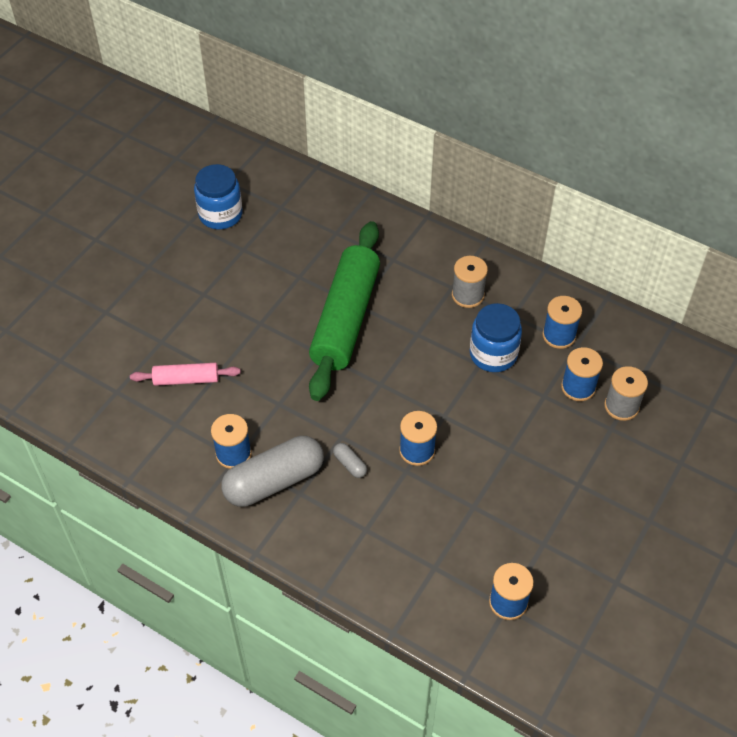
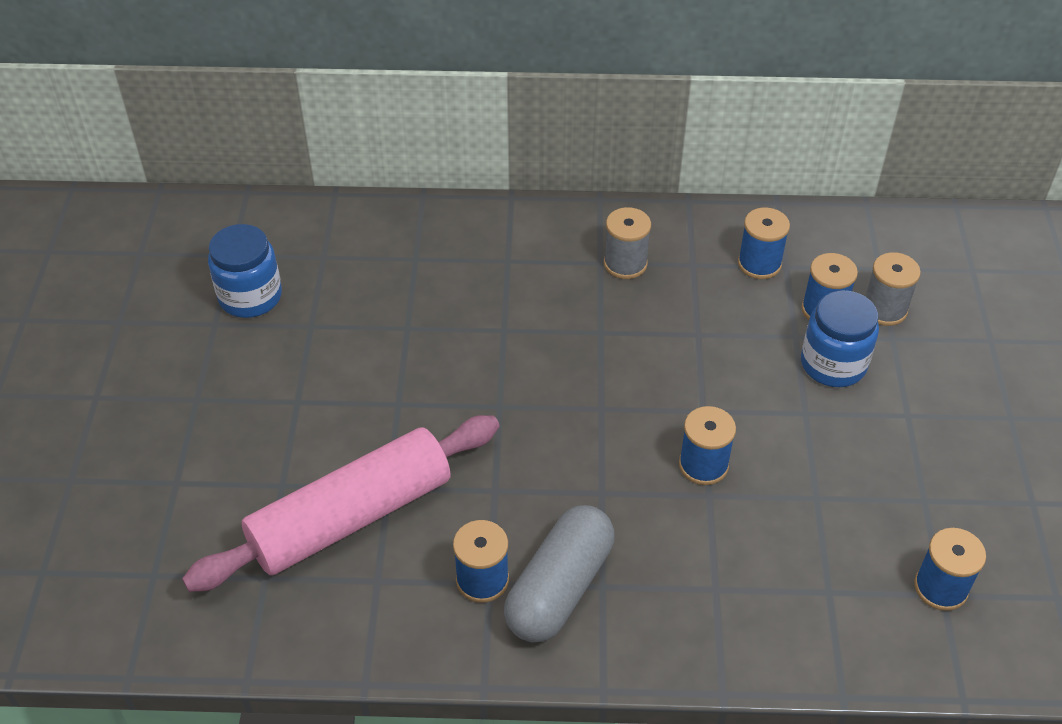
camera: 30 degrees left, 5 degrees down
(186, 379) = (351, 517): pink rolling pin -> pink rolling pin, size x2.12
(346, 319) = (502, 352): green rolling pin -> none
(350, 464) = (637, 520): grey capsule -> none
(493, 354) = (704, 316): blue jar -> blue jar (833, 364)

